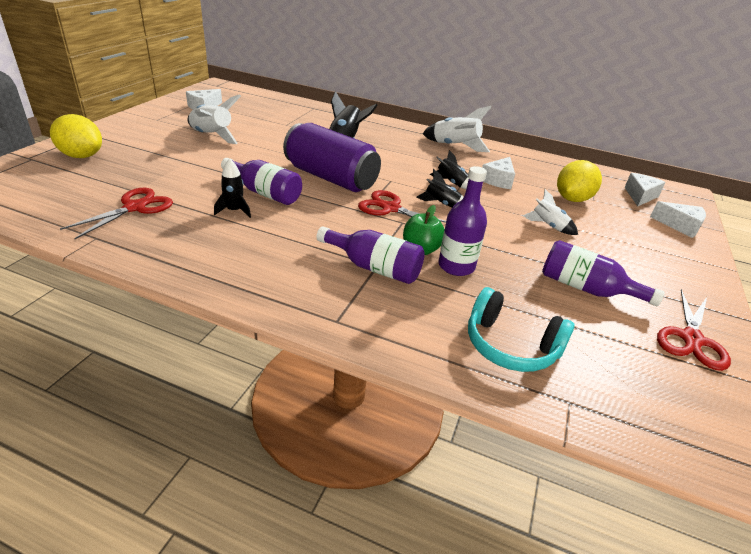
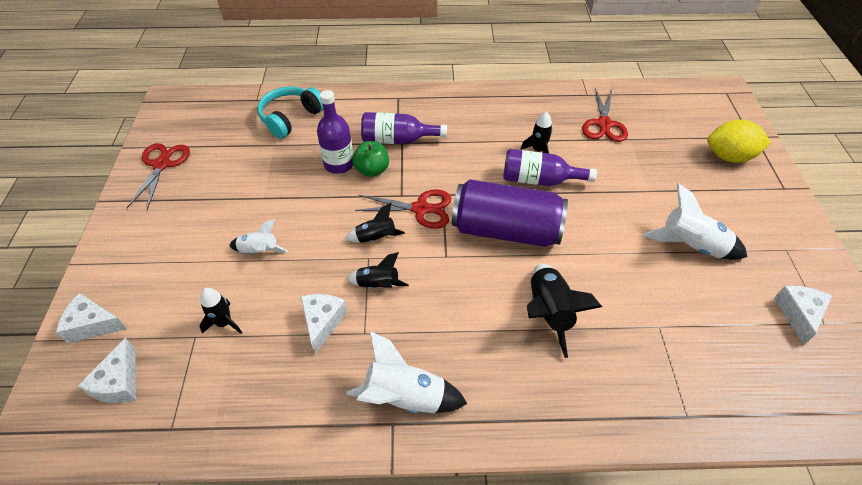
camera: 160 degrees right, 15 degrees up
(510, 345) = (290, 118): turquoise headphones -> turquoise headphones turned 60 degrees counterclockwise
(572, 199) = (224, 323): yellow lemon -> black rocket
(586, 288) = (232, 182): purple bottle -> none

